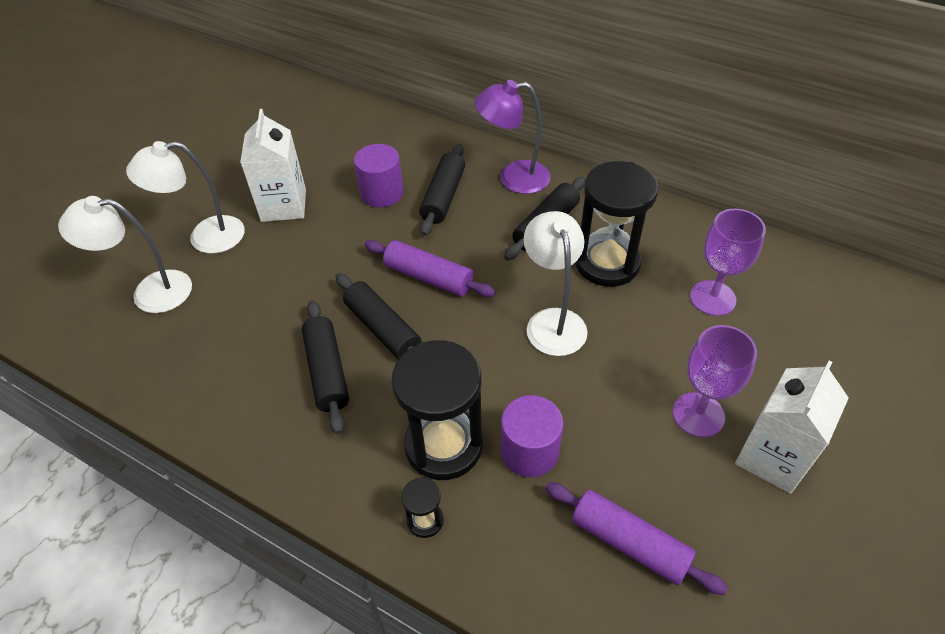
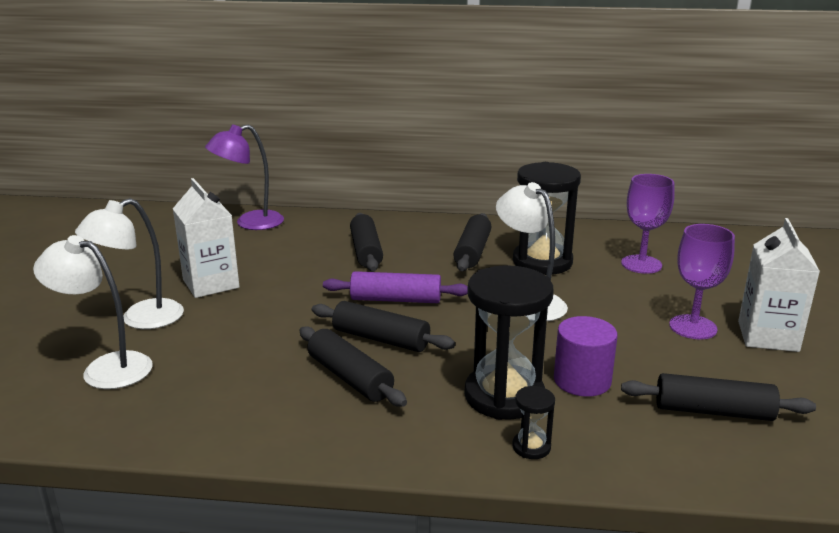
camera: 25 degrees left, 25 degrees down
(150, 292) = (105, 368): white lamp -> white lamp turned 45 degrees clockwise
(381, 193) = (305, 259): purple cylinder -> none
(513, 178) = (419, 230): purple lamp -> purple lamp (250, 223)
(629, 542) = (713, 411): purple rolling pin -> black rolling pin

